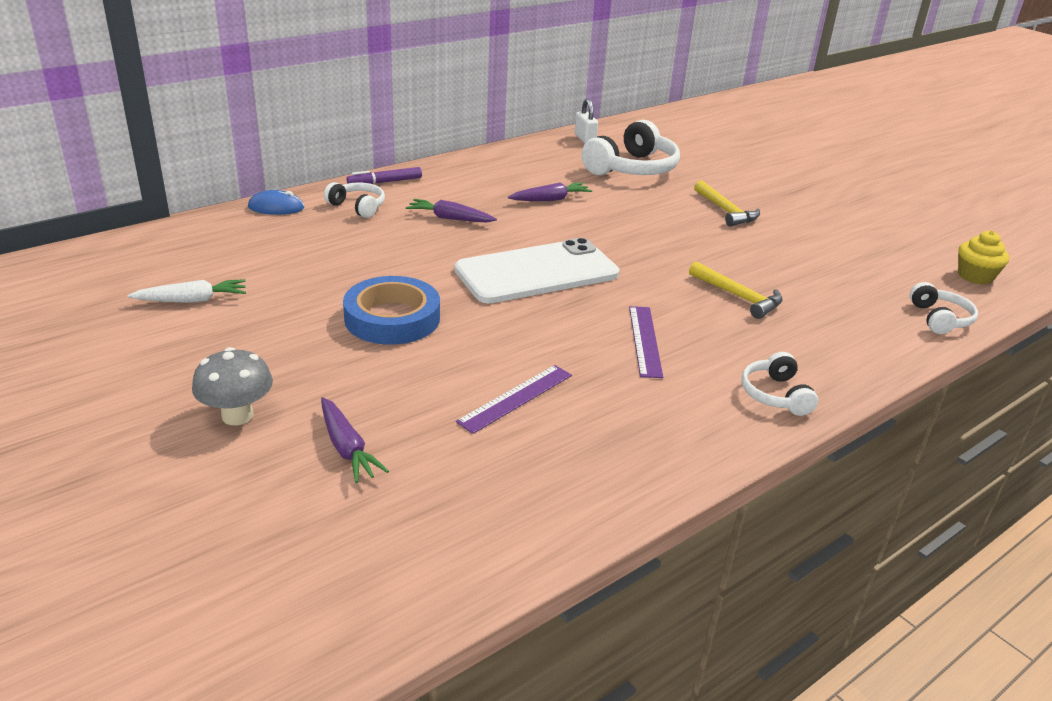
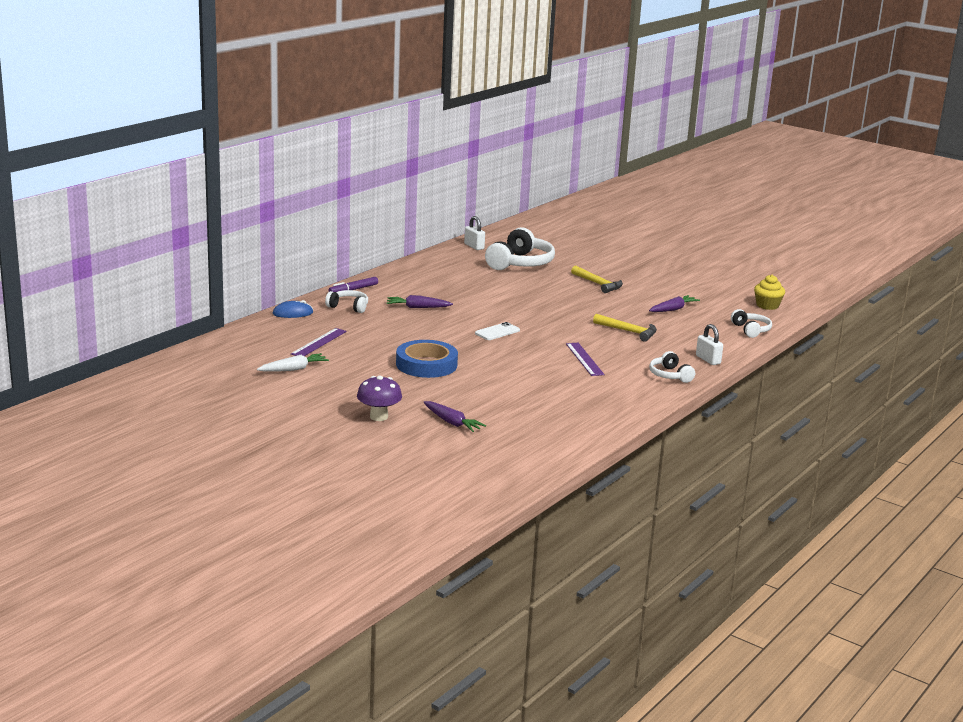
camera: 15 degrees left, 10 degrees down
(237, 415) = (379, 417): grey mushroom -> purple mushroom
(516, 398) = (528, 392): purple ruler -> purple ruler (319, 342)
(537, 272) = (497, 332): white phone -> white phone, size x0.43
(550, 199) = (477, 289): purple carrot -> purple carrot (673, 309)
(852, 370) = (708, 360): none -> white padlock

